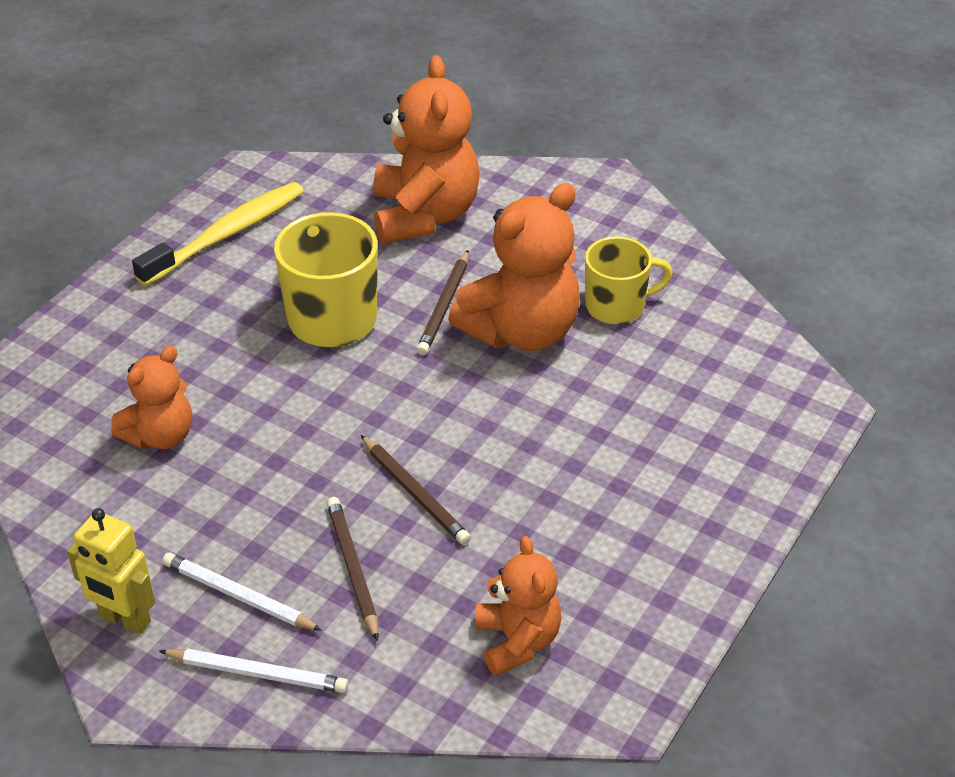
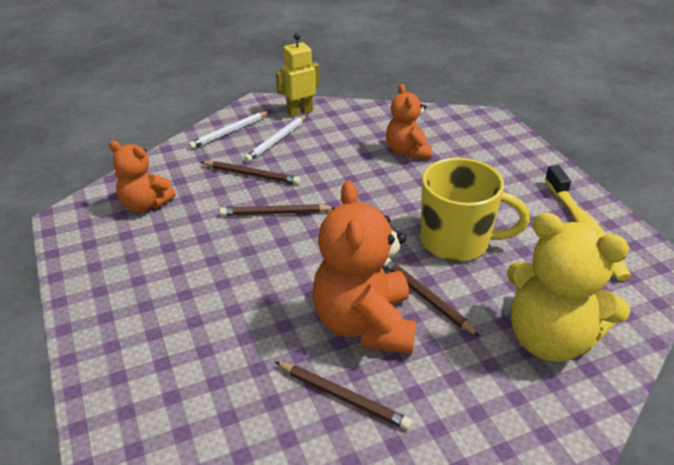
camera: 125 degrees right, 5 degrees down
(238, 596) = (277, 140): white pencil -> white pencil turned 150 degrees clockwise
(424, 215) = (549, 339): orange teddy bear -> yellow teddy bear
(617, 306) = (343, 397): yellow mug -> brown pencil

